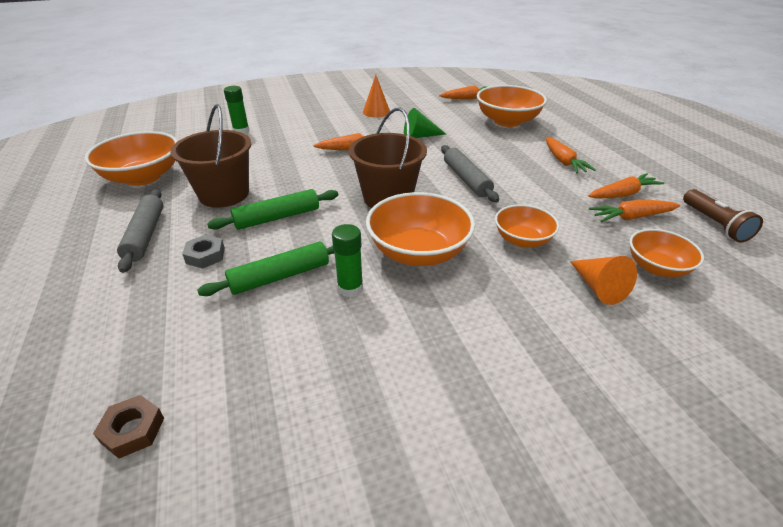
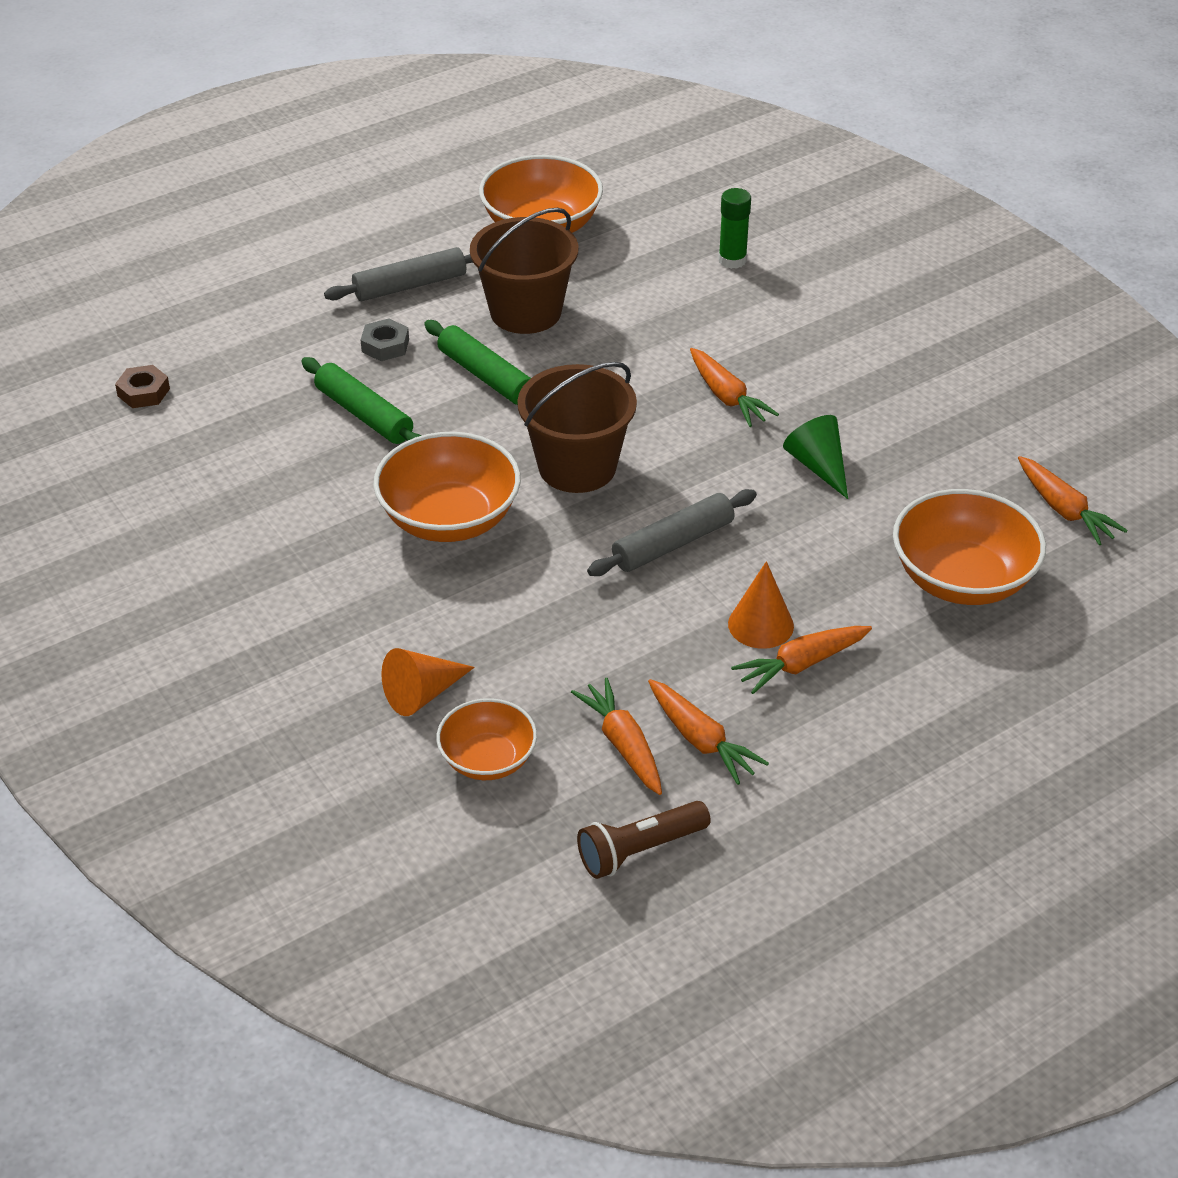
camera: 75 degrees right, 5 degrees up
(350, 288) = (359, 474): green glue stick -> none
(376, 112) = (905, 392): orange cone -> orange cone (760, 625)
(522, 240) = (512, 617): orange bowl -> none

